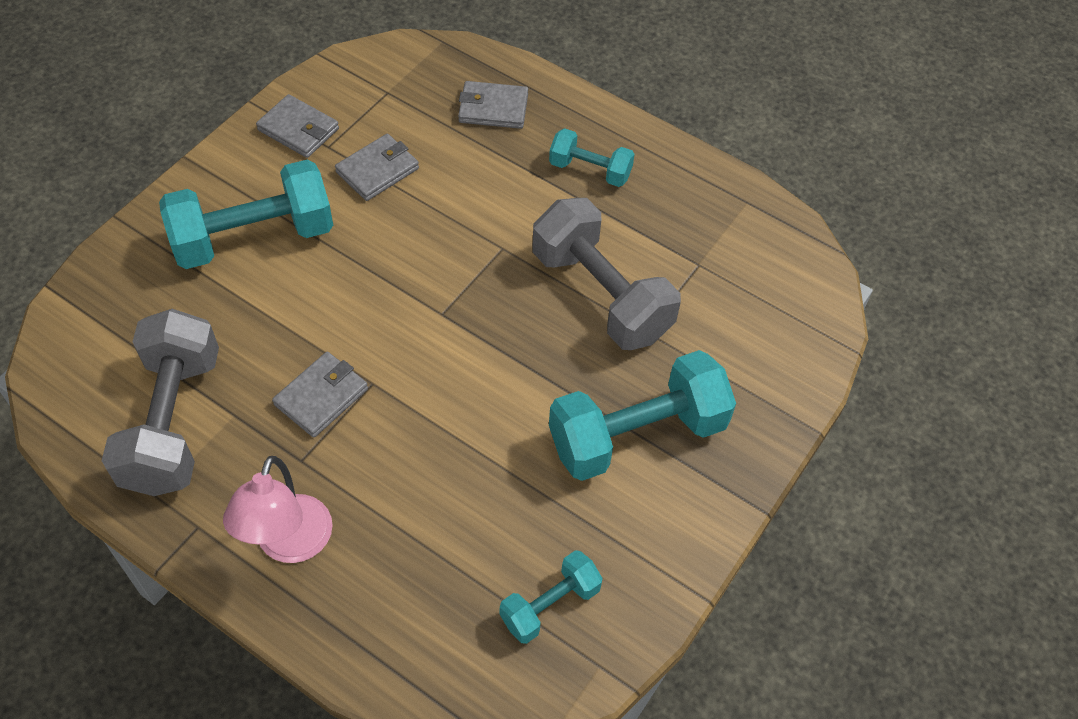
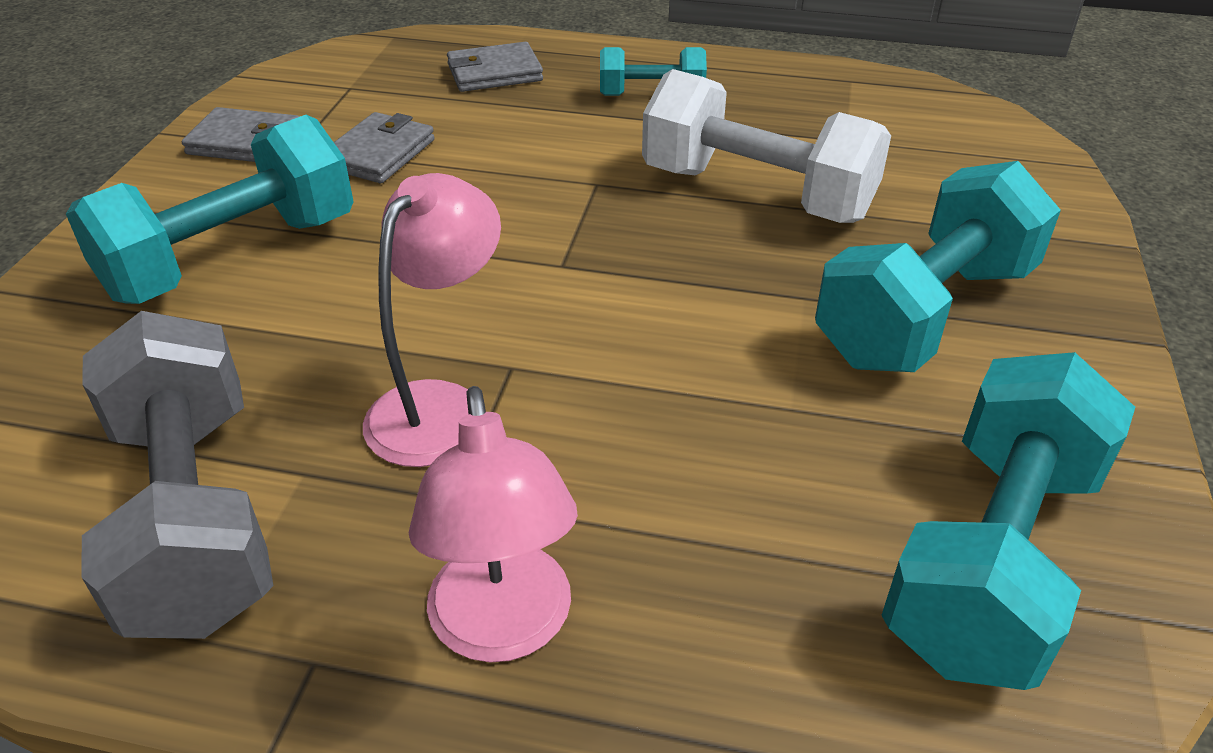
camera: 20 degrees left, 15 degrees down
(321, 397) = (440, 406): grey wallet -> pink lamp
(550, 605) = (992, 559): turquoise dumbbell -> turquoise dumbbell, size x1.86
(601, 294) = (757, 193): grey dumbbell -> white dumbbell

